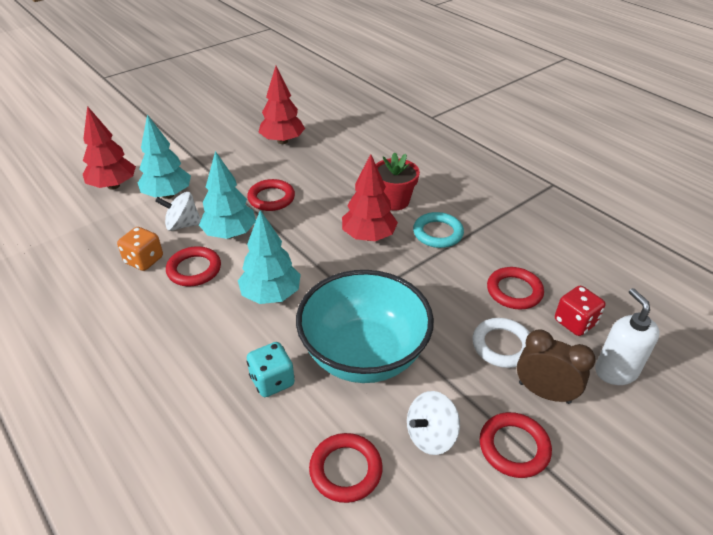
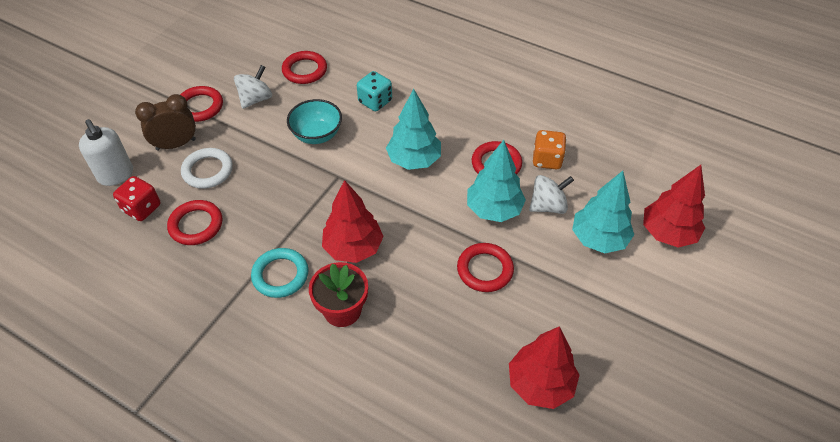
camera: 160 degrees right, 10 degrees up
(364, 355) = (317, 135): turquoise bowl -> turquoise bowl, size x0.53
(544, 393) = (176, 144): brown clock -> brown clock turned 150 degrees clockwise

